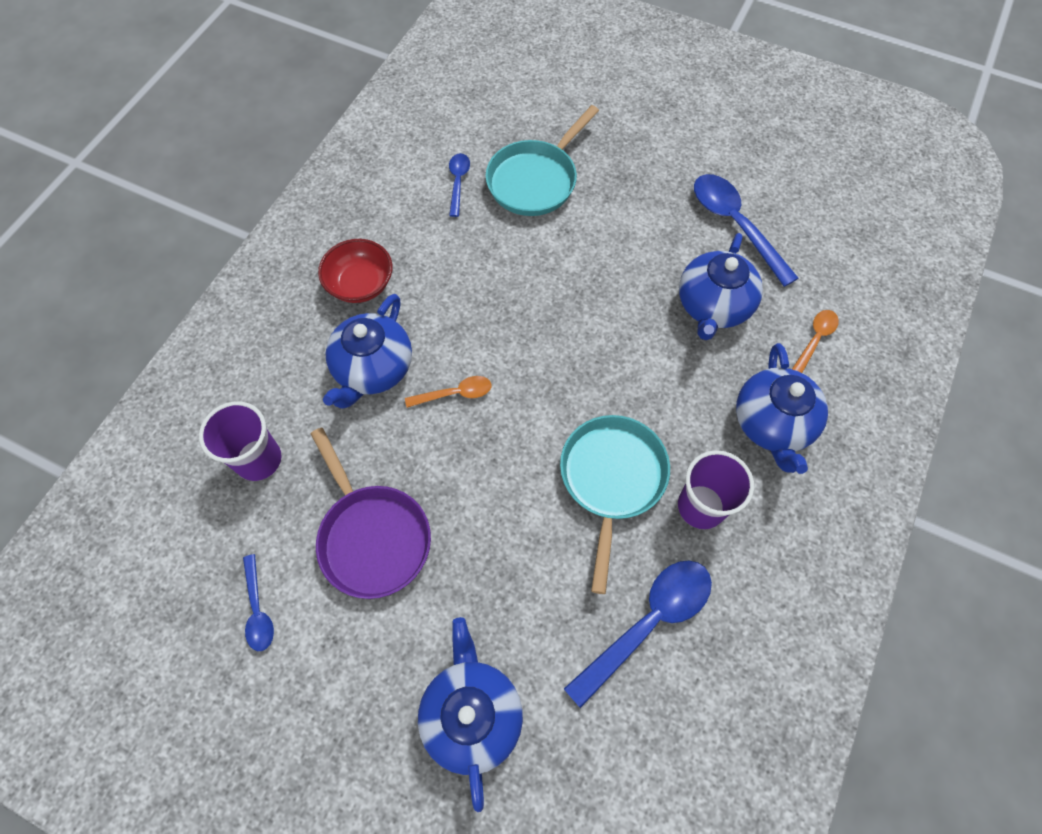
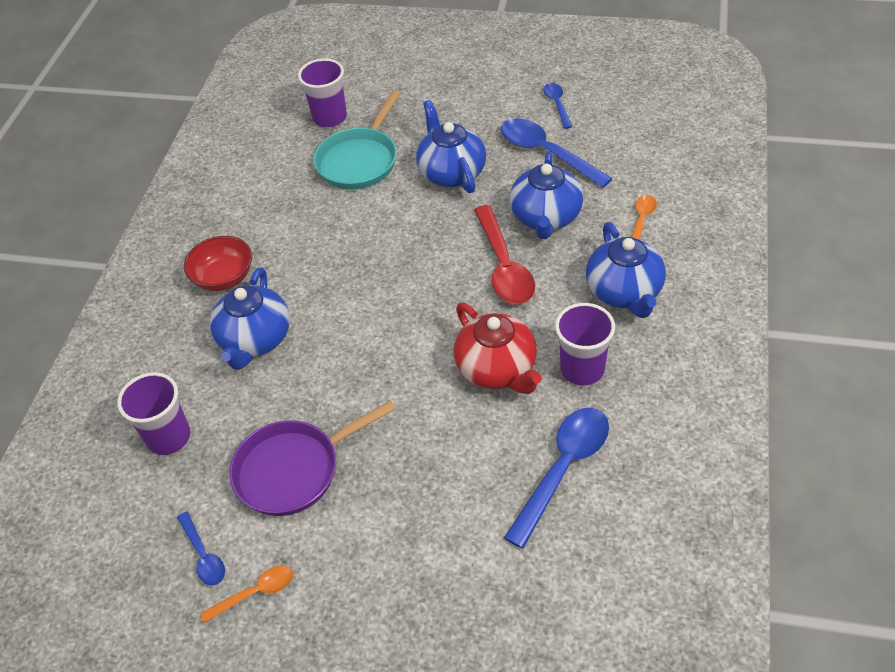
camera: 10 degrees left, 15 degrees down
(372, 537) = (294, 470): purple pan -> purple pan turned 105 degrees clockwise
(455, 394) = (336, 340): orange spoon -> orange spoon (255, 593)
(458, 182) = (290, 178): blue spoon -> blue spoon (557, 104)
(471, 714) = (427, 582): blue teapot -> blue teapot (451, 172)
(518, 118) = (330, 117): none -> purple cup
(612, 479) = (497, 369): turquoise pan -> red teapot
(652, 354) = (504, 266): none -> red spoon

